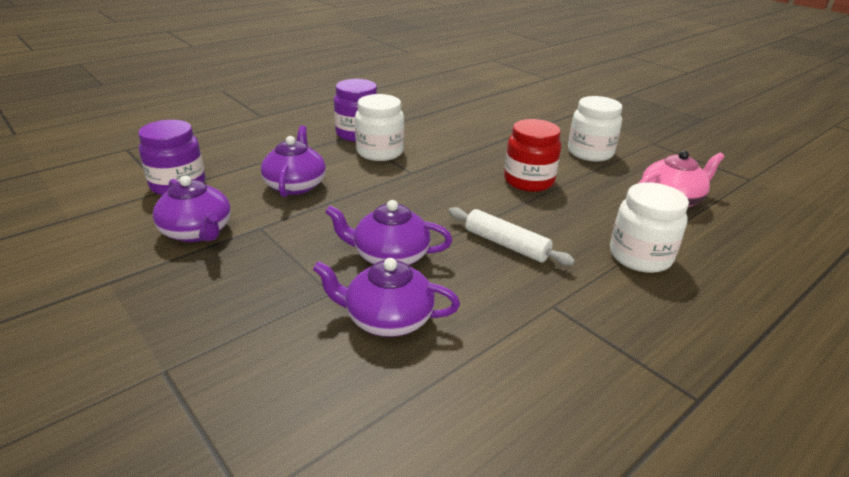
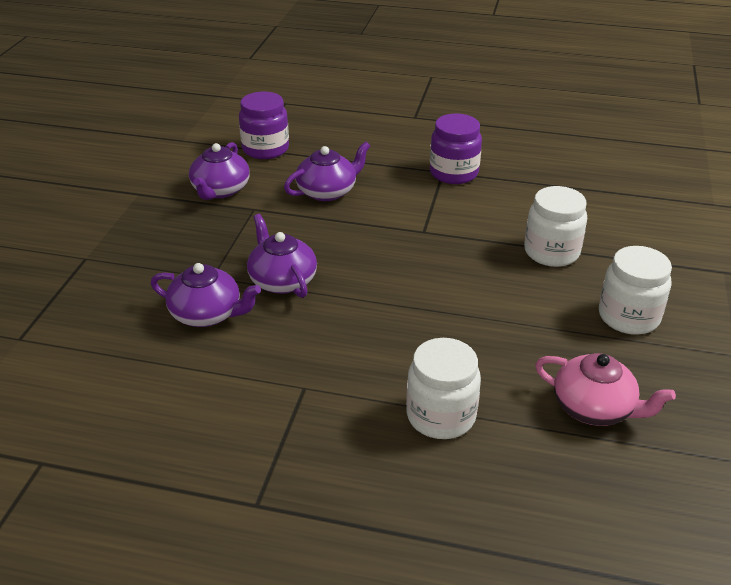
camera: 55 degrees right, 5 degrees up
(380, 152) = (436, 199): white jar -> white jar (551, 252)
(387, 319) = (207, 314): purple teapot -> purple teapot turned 135 degrees clockwise
(506, 244) = (366, 330): white rolling pin -> none
(528, 181) = (500, 300): red jar -> none

